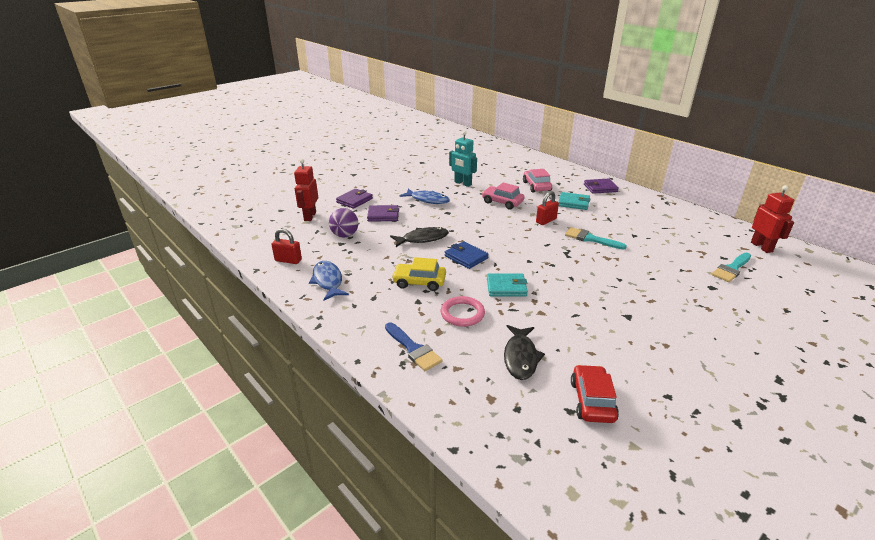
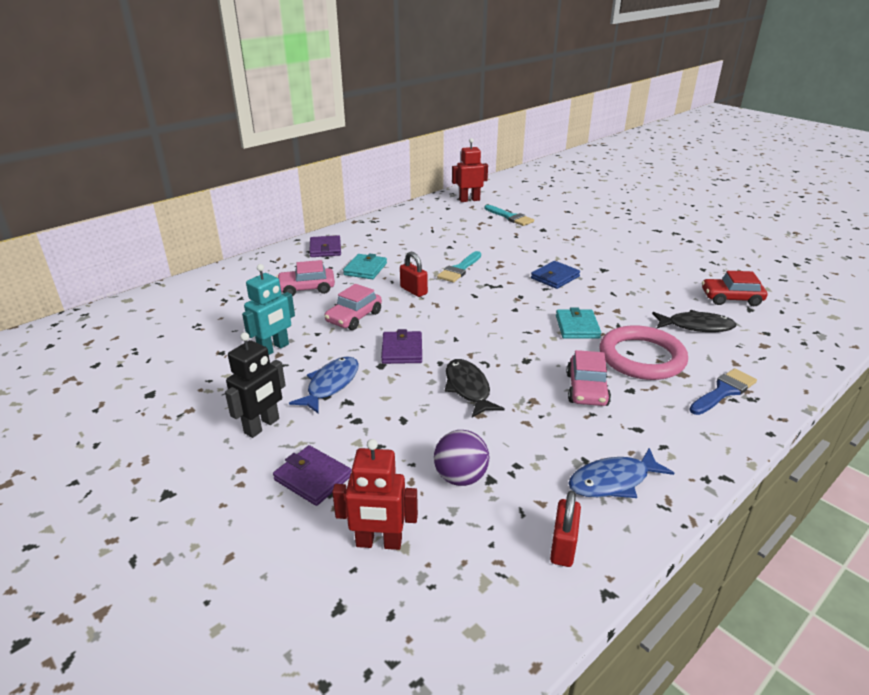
camera: 90 degrees left, 0 degrees up
(383, 215) = (385, 434): purple wallet -> purple wallet (402, 350)
(394, 187) = (262, 426): none -> black robot
(419, 282) = (587, 389): yellow car -> pink car
(462, 314) = (641, 357): pink ring -> pink ring, size x1.63
(466, 257) = (515, 352): blue wallet -> blue wallet (555, 277)

